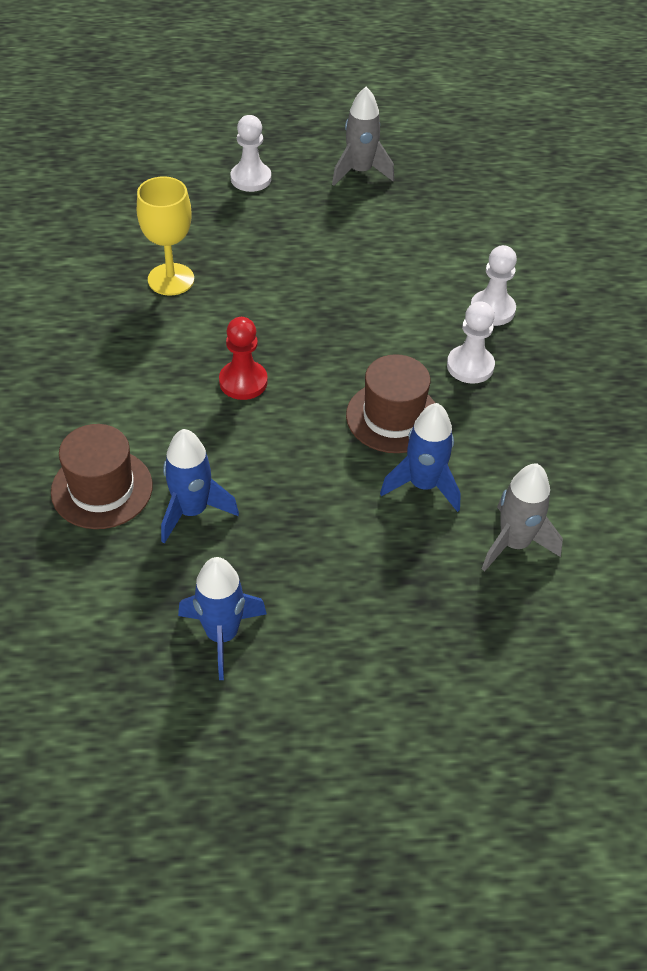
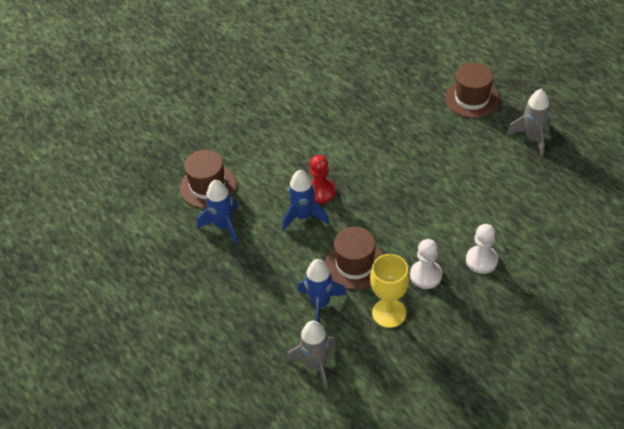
camera: 60 degrees right, 0 degrees up
(171, 279) = (361, 120): yellow goblet -> yellow goblet (389, 313)
(222, 635) = (165, 281): blue rocket -> blue rocket (303, 216)
(251, 178) = (472, 98): white pawn -> brown hat

